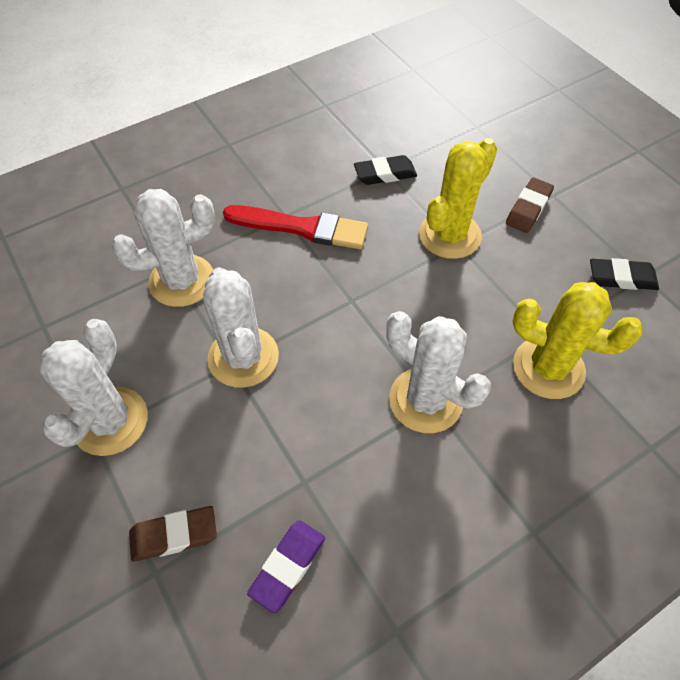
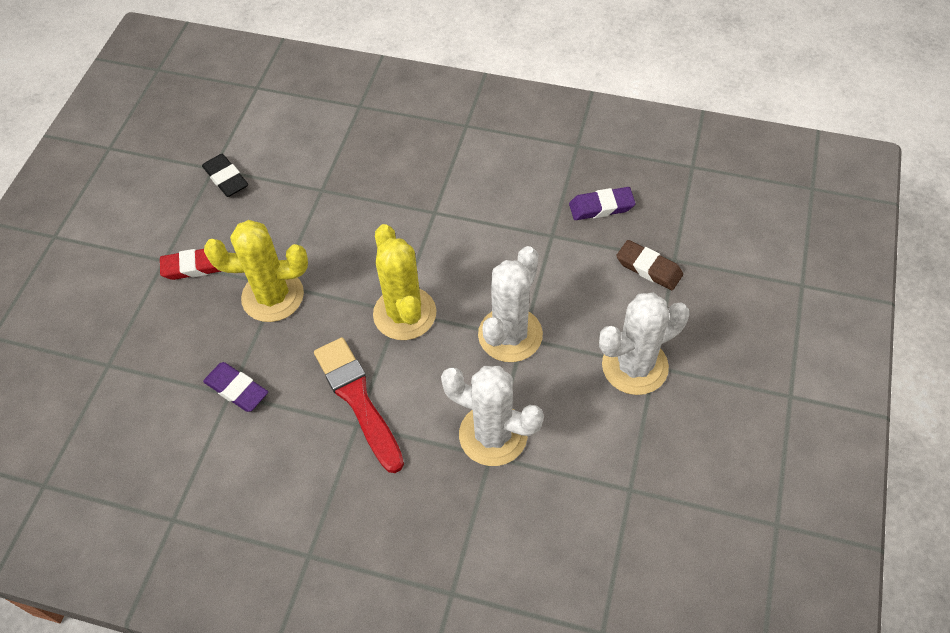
camera: 130 degrees left, 0 degrees up
(385, 174) = (237, 389): black eraser -> purple eraser
(425, 400) = (435, 217): white cactus -> none
(528, 208) = (195, 266): brown eraser -> red eraser
(548, 368) = (347, 175): yellow cactus -> yellow cactus (404, 313)

